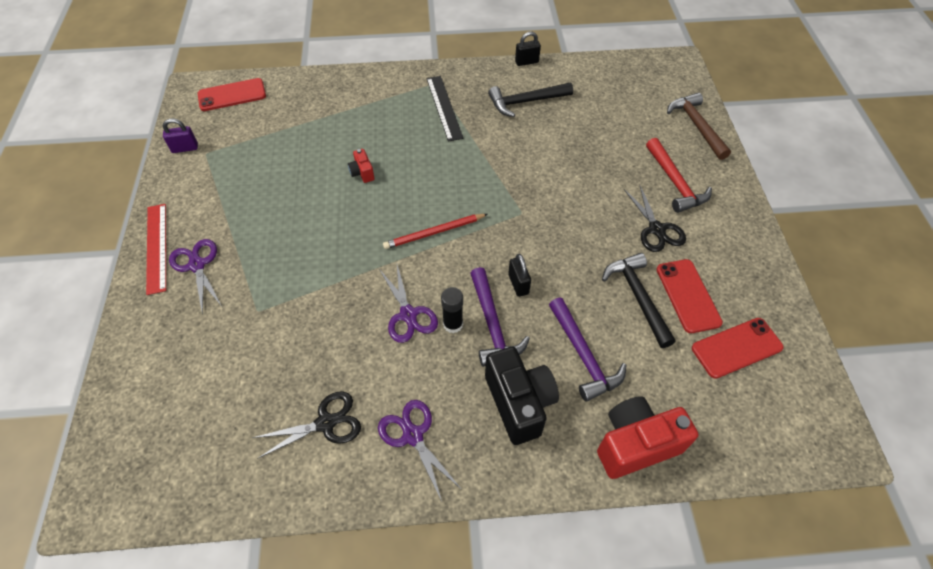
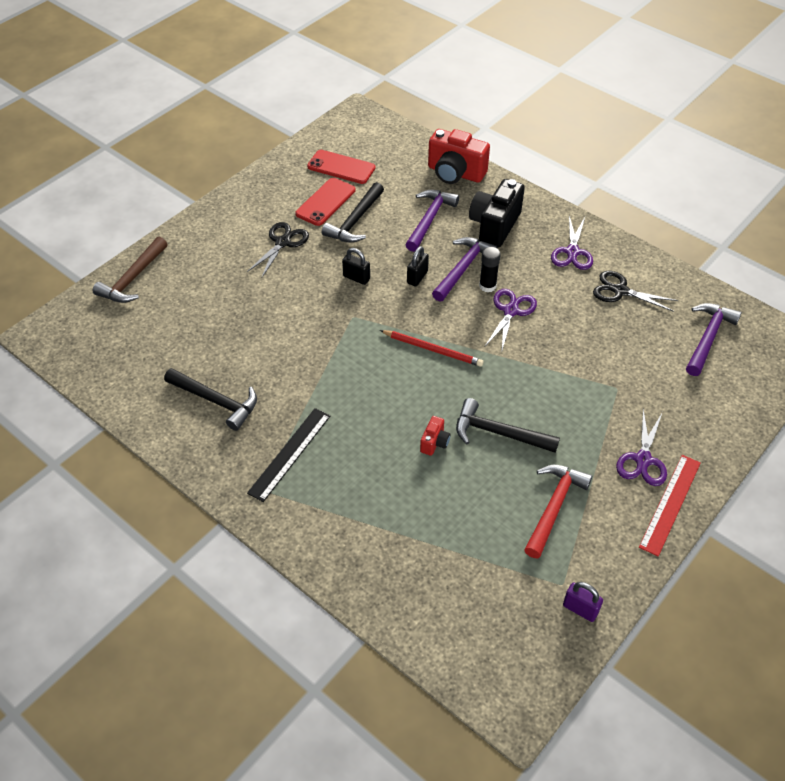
camera: 135 degrees left, 5 degrees down
(199, 434) = (708, 338): none -> purple hammer
(232, 95) = (478, 653): red phone -> none
(323, 209) = (499, 433): none -> black hammer
(526, 62) = (151, 442): black padlock -> black padlock (356, 278)
(675, 182) = (220, 257): red hammer -> red hammer (553, 507)

